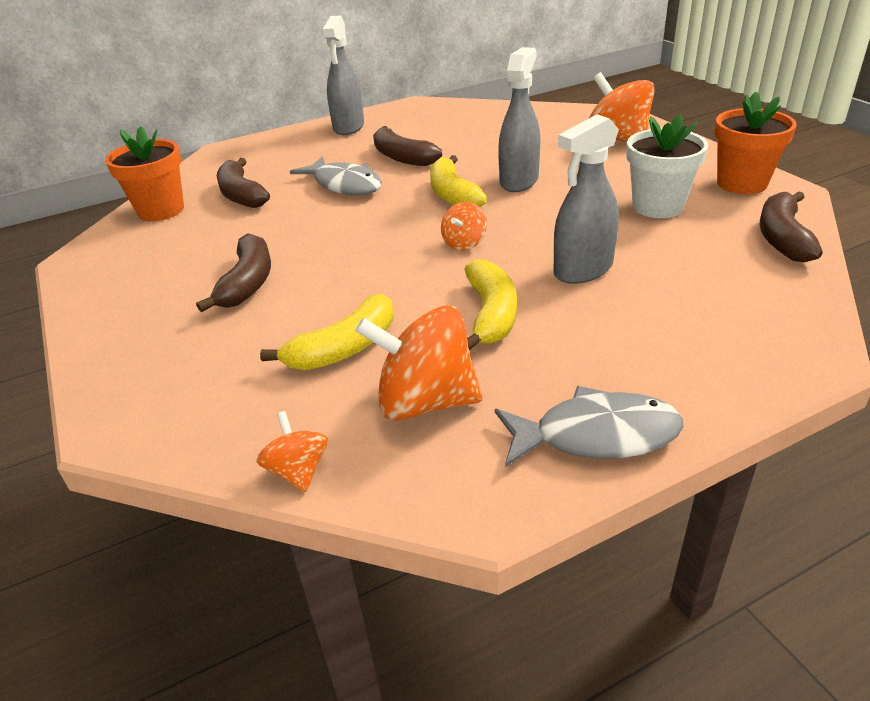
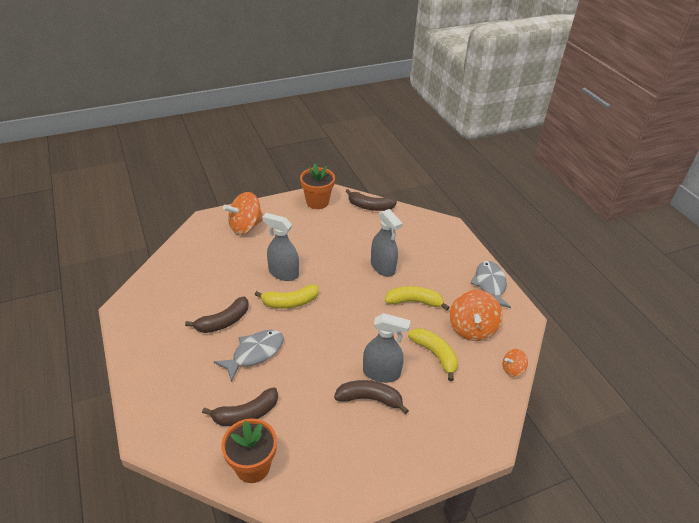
camera: 90 degrees left, 5 degrees up
(348, 127) = (147, 350): grey spray bottle -> grey spray bottle (381, 373)
(464, 243) = (348, 303): orange spinning top -> none
(657, 206) = (331, 232): white flower pot -> none

